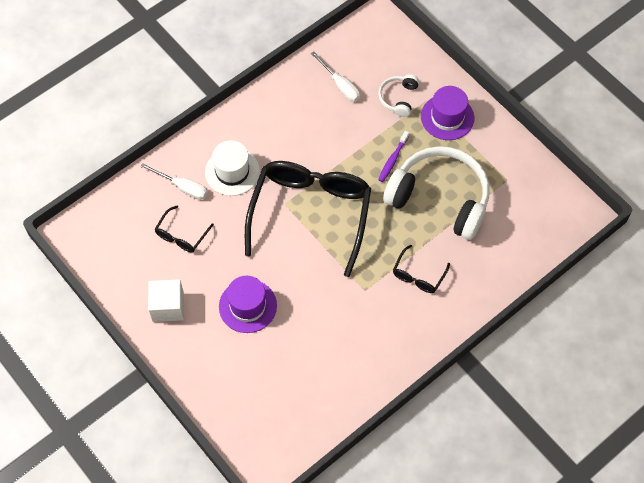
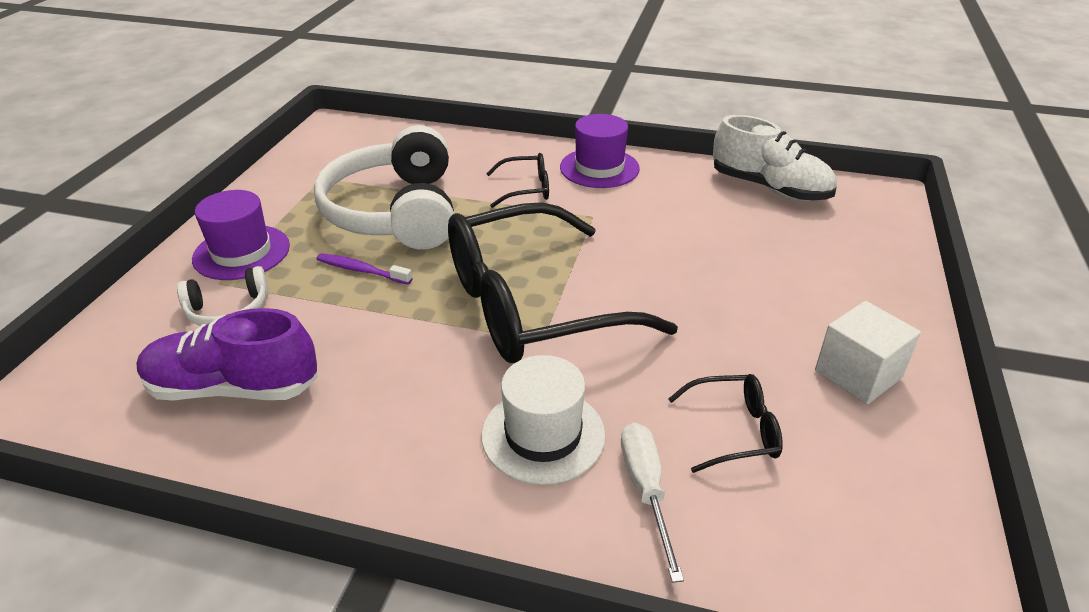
camera: 125 degrees left, 25 degrees down
(247, 306) = (741, 296): purple hat -> purple hat (599, 168)
(322, 408) = (769, 188): none -> white shoe
(340, 85) = (234, 388): white screwdriver -> purple shoe
(392, 159) = (361, 270): purple toothbrush -> purple toothbrush turned 150 degrees counterclockwise

